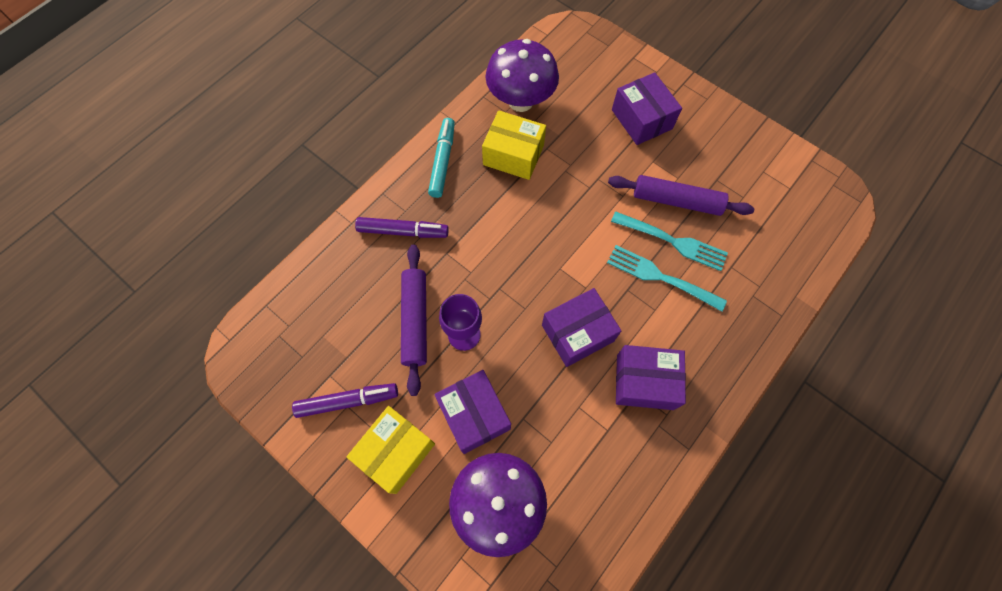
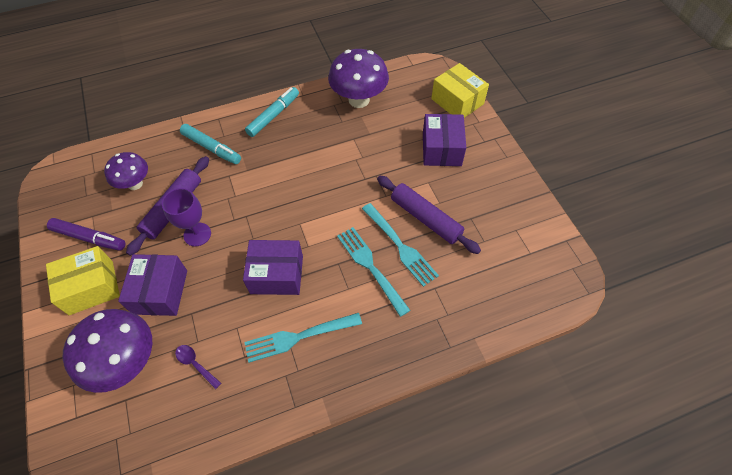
camera: 30 degrees right, 10 degrees down
(349, 315) = (135, 184): none -> purple mushroom
(402, 231) = (211, 148): purple marker -> turquoise marker
(513, 155) = (326, 132): yellow box -> yellow box (457, 101)
(567, 465) = (195, 364): none -> purple spoon
(644, 381) = (299, 336): purple box -> turquoise fork

